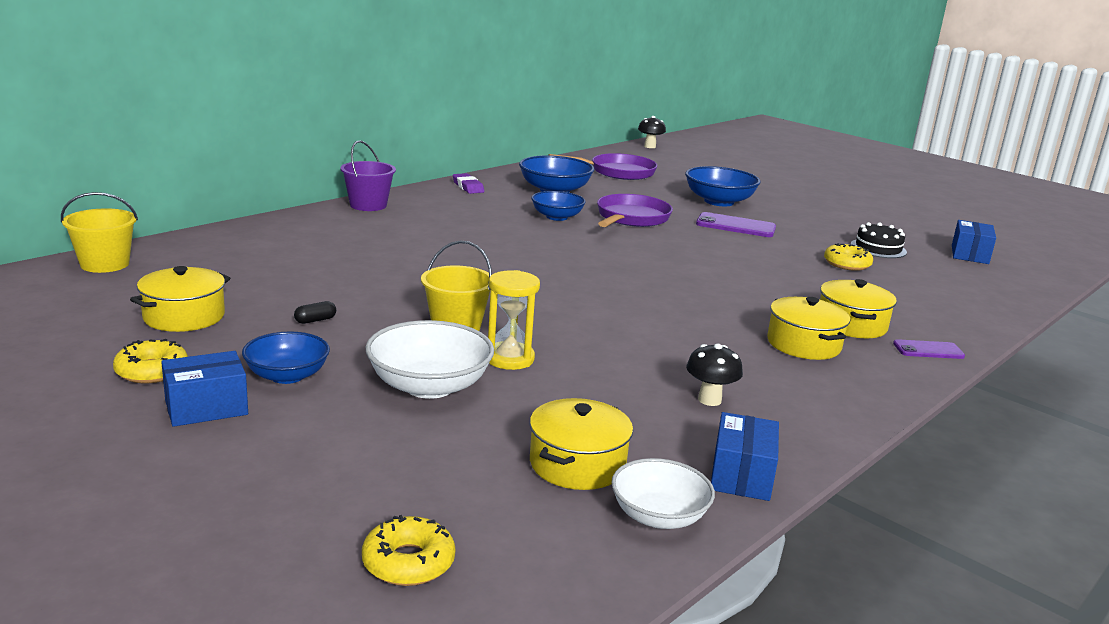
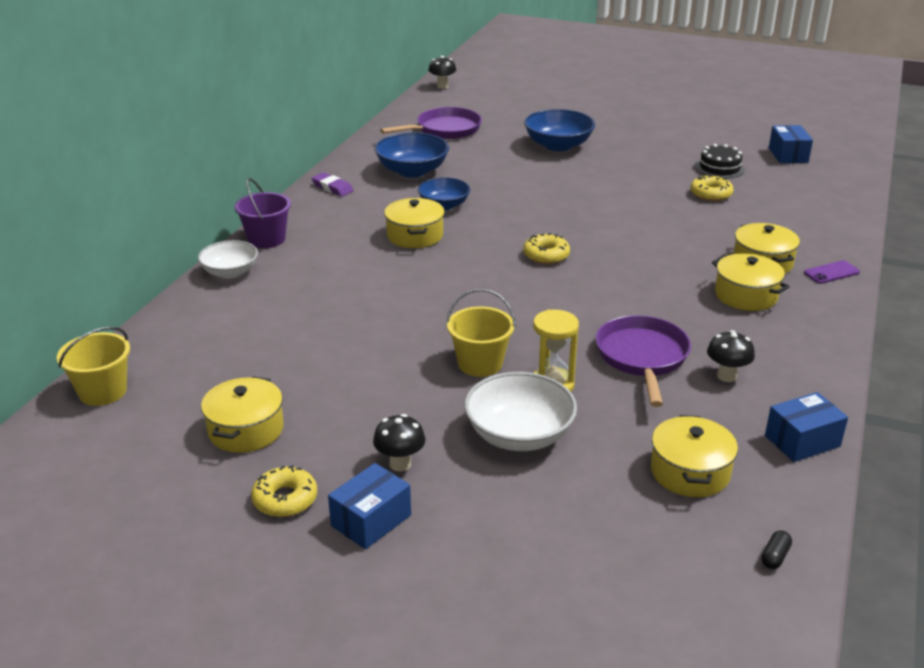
camera: 20 degrees left, 10 degrees up
(287, 376) = (400, 464): blue bowl -> black mushroom
(315, 320) = (361, 395): black capsule -> black capsule (775, 556)
(408, 562) = (657, 603): yellow donut -> yellow donut (546, 255)
(504, 230) = (415, 235): none -> yellow pot
(631, 218) = (506, 188): purple pan -> purple pan (642, 358)
(658, 516) = (780, 498): white bowl -> white bowl (230, 272)
(735, 226) = (595, 173): purple phone -> none
(741, 475) = (802, 441): blue box -> blue box turned 75 degrees clockwise

